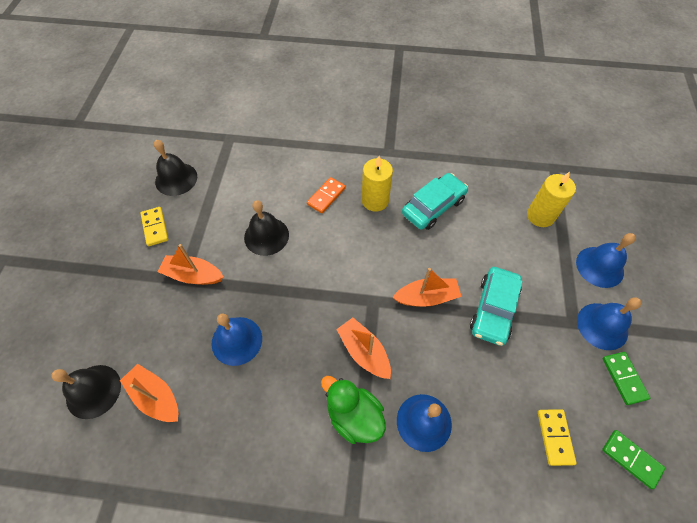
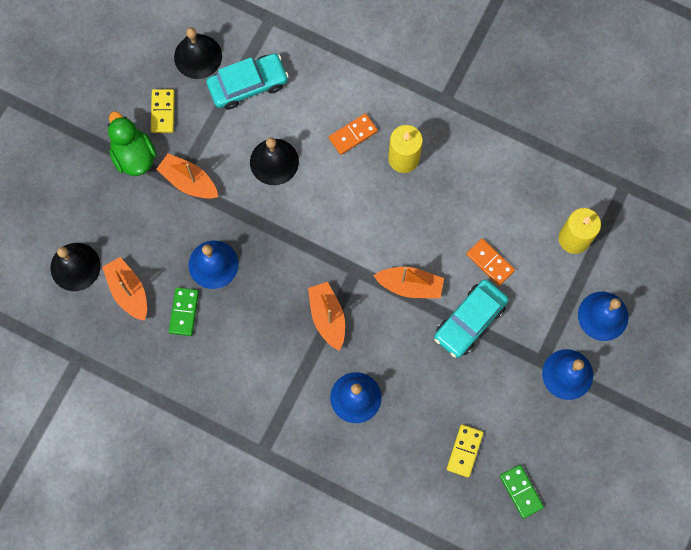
camera: 20 degrees right, 15 degrees up
(354, 416) = (296, 370): green duck -> green duck (134, 156)
(433, 206) = (463, 187): turquoise car -> turquoise car (248, 85)
(484, 255) = (490, 262): none -> orange domino
(623, 378) = (557, 427): green domino -> green domino (184, 312)

